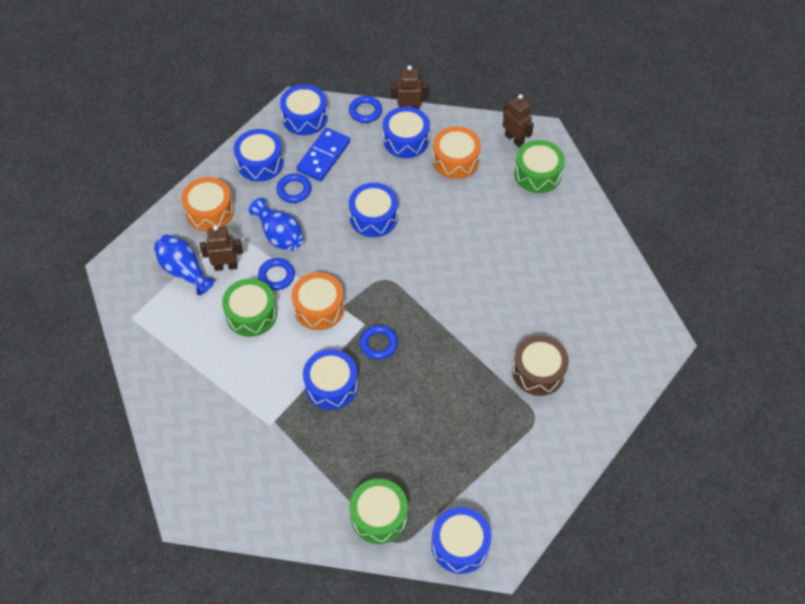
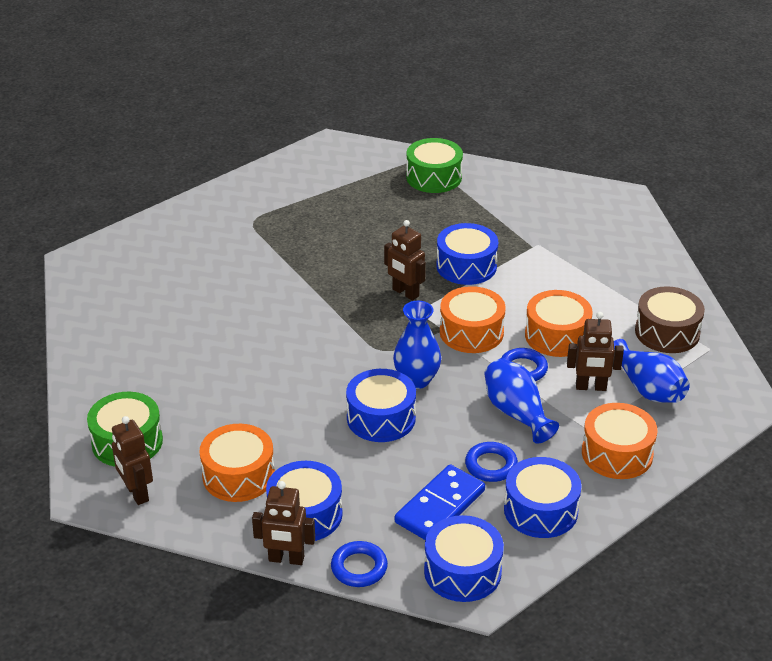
camera: 170 degrees left, 20 degrees down
(251, 314) = (557, 336): green drum -> orange drum
(354, 254) = (416, 380): none -> blue vase
(378, 344) = (405, 293): blue ring -> brown robot
(460, 545) = (362, 154): blue drum -> none
(538, 371) = (232, 252): brown drum -> brown drum (667, 332)

